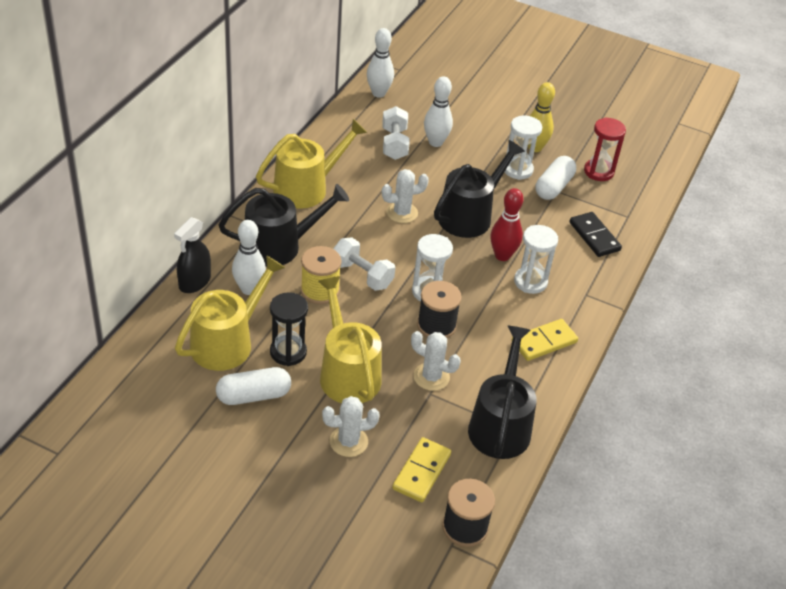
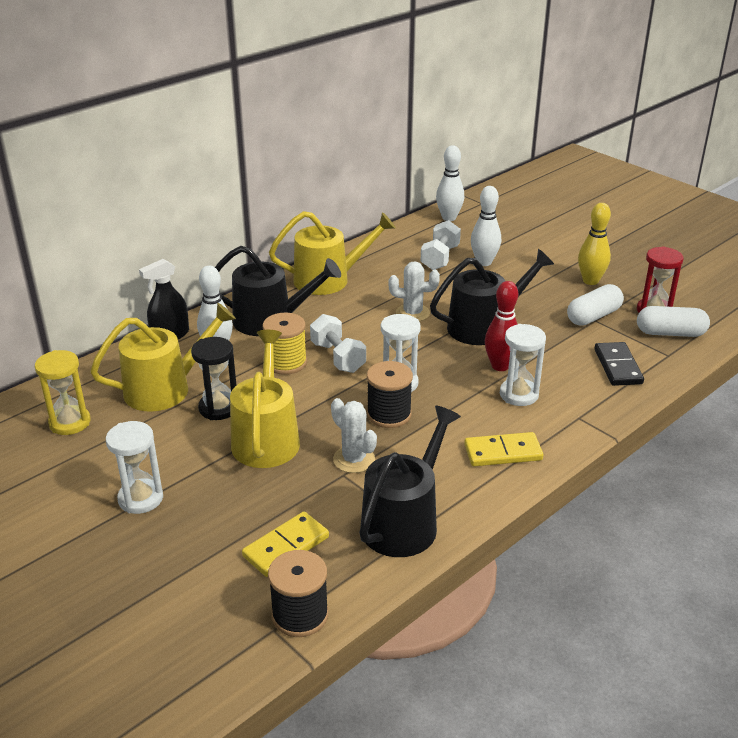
camera: 25 degrees right, 10 degrees down
(162, 398) = (70, 422): none -> yellow hourglass
(253, 395) = (158, 438): white capsule -> white capsule (670, 333)
(348, 441) = (226, 500): white cactus -> none
(517, 170) = (560, 296): white hourglass -> white hourglass (140, 498)

